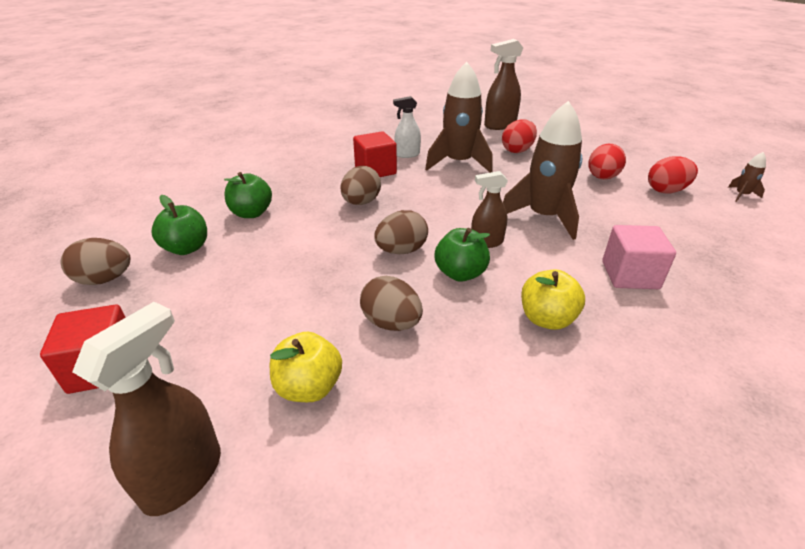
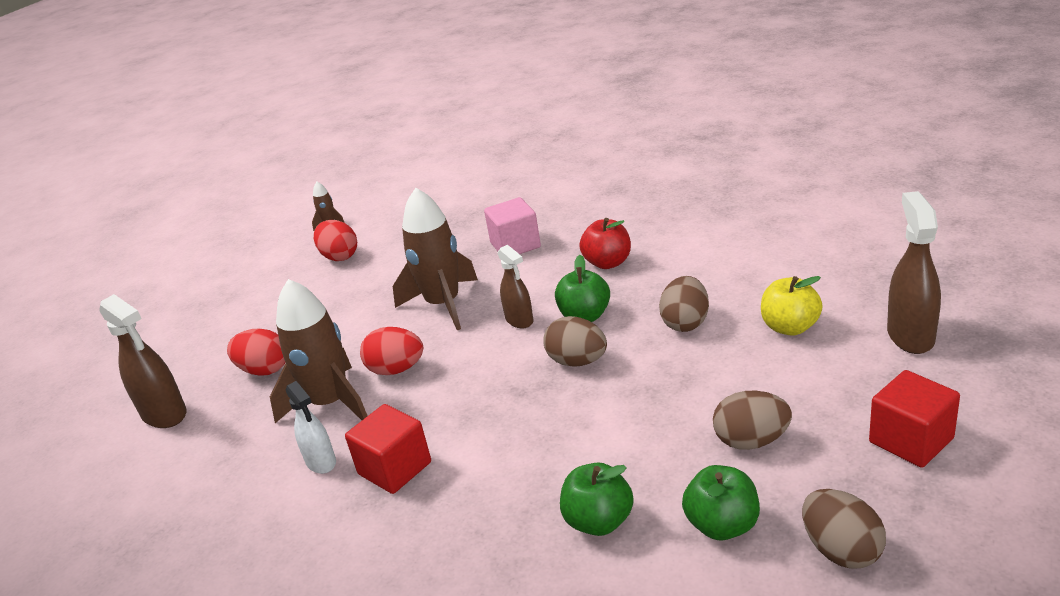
camera: 110 degrees left, 5 degrees down
(183, 476) = (910, 336): brown spray bottle -> brown spray bottle turned 90 degrees clockwise
(361, 202) = (497, 436): brown egg -> brown egg (751, 441)
(547, 319) = (608, 263): yellow apple -> red apple
(602, 178) = (325, 294): red egg -> red egg (396, 369)

